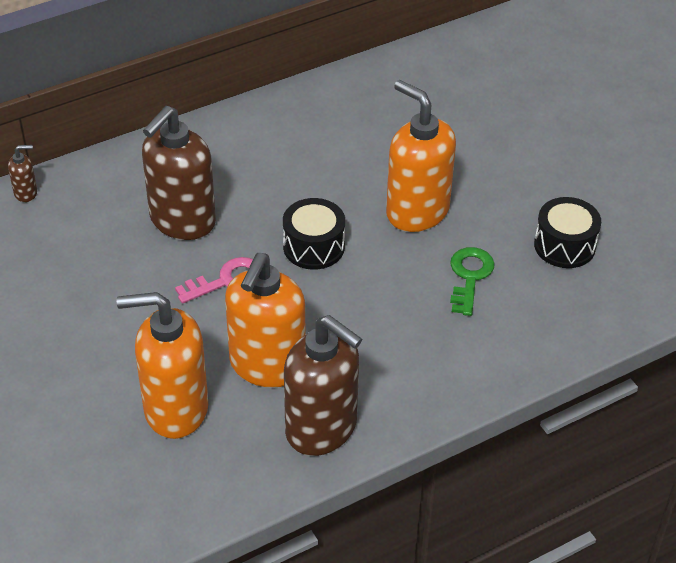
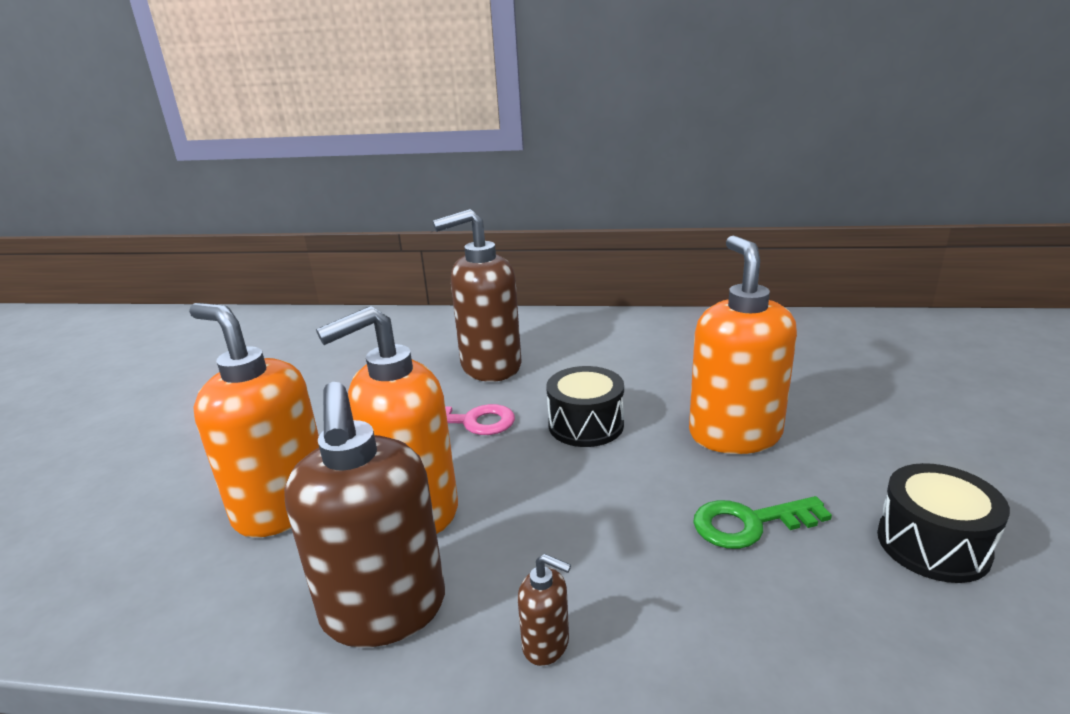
camera: 40 degrees right, 20 degrees down
(26, 193) = (404, 317): brown soap dispenser -> brown soap dispenser (546, 644)
(469, 277) = (749, 523): green key -> green key turned 150 degrees counterclockwise

